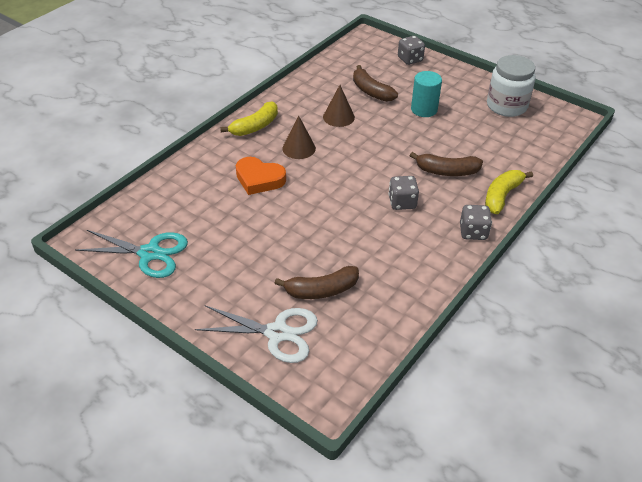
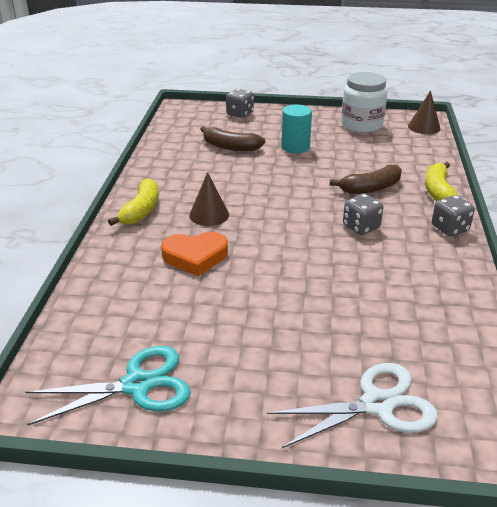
camera: 30 degrees left, 10 degrees down
(321, 290) = (374, 338): brown banana -> none
(338, 117) = (221, 176): brown cone -> brown cone (424, 127)

